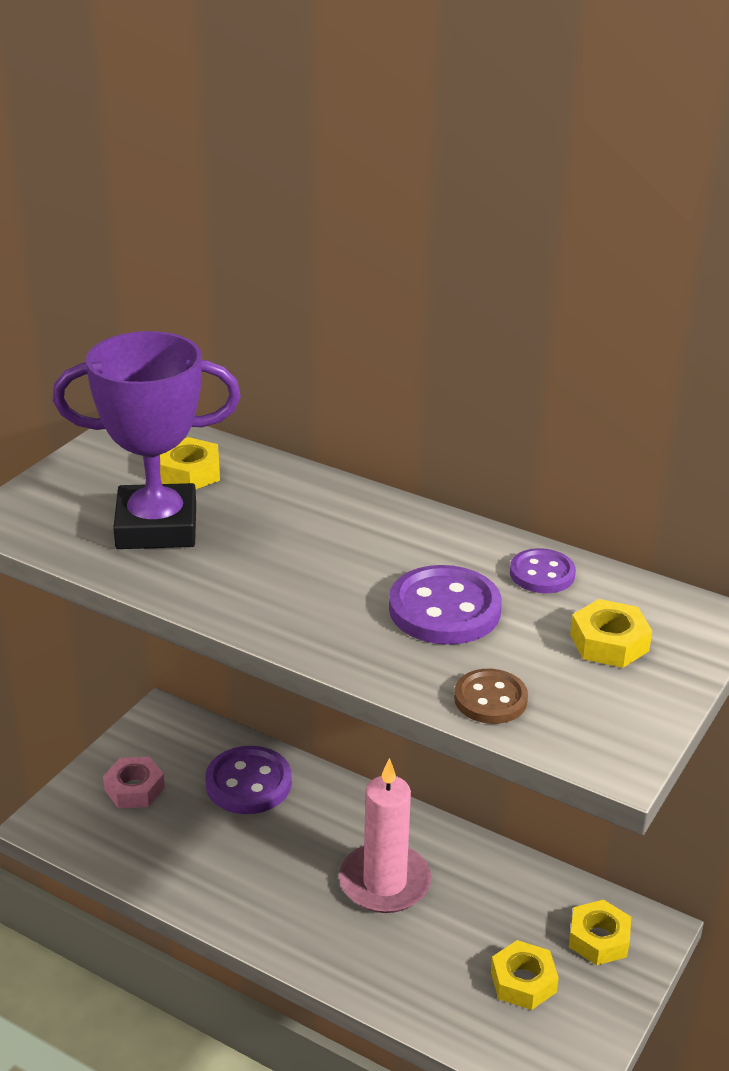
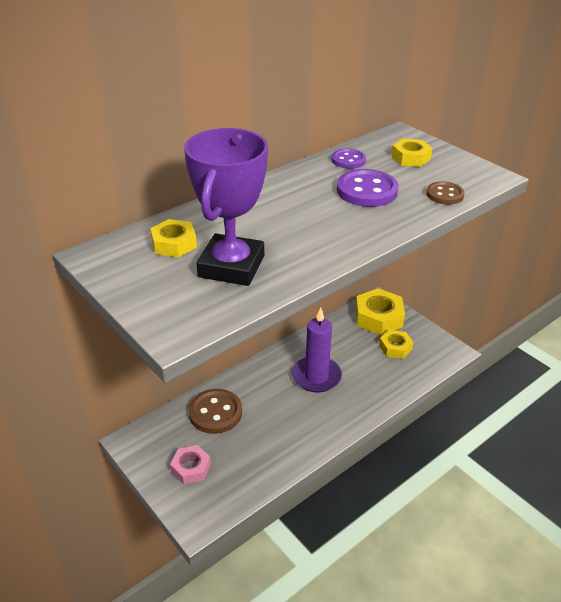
camera: 70 degrees left, 5 degrees up
(248, 783) = (215, 413): purple button -> brown button
(385, 882) = (316, 376): pink candle -> purple candle
(599, 939) = (378, 317): yellow nut -> yellow nut, size x1.68

